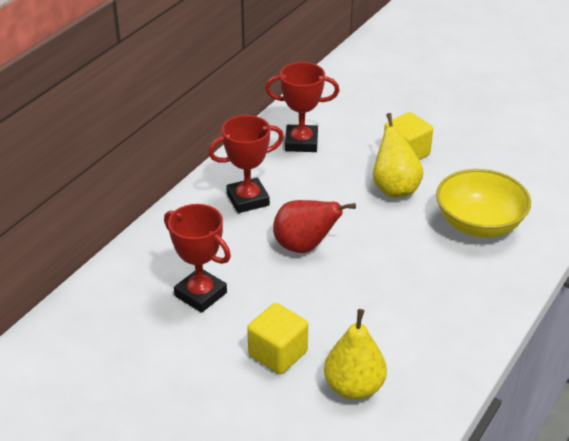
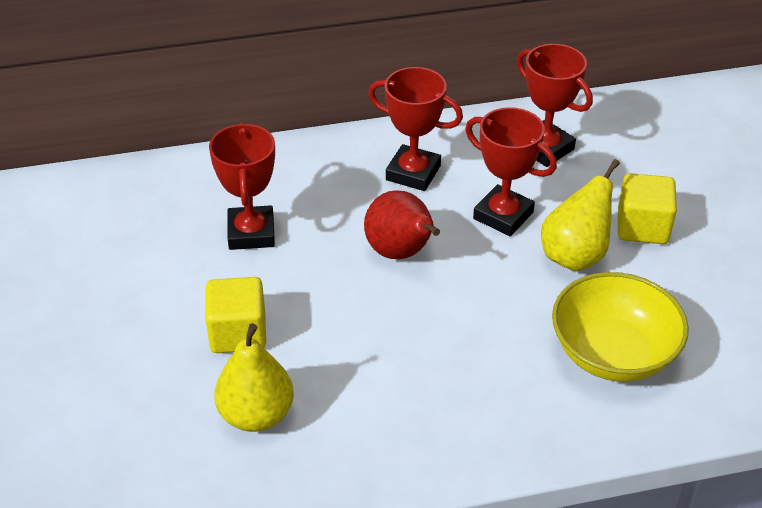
camera: 45 degrees right, 5 degrees up
(330, 191) = (503, 215): none -> red trophy

